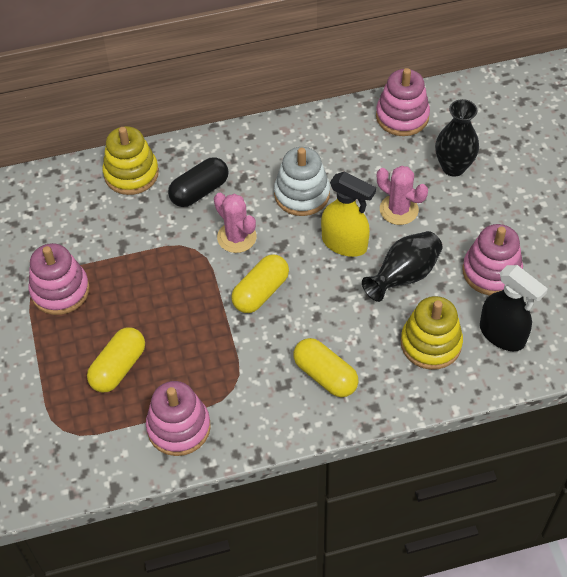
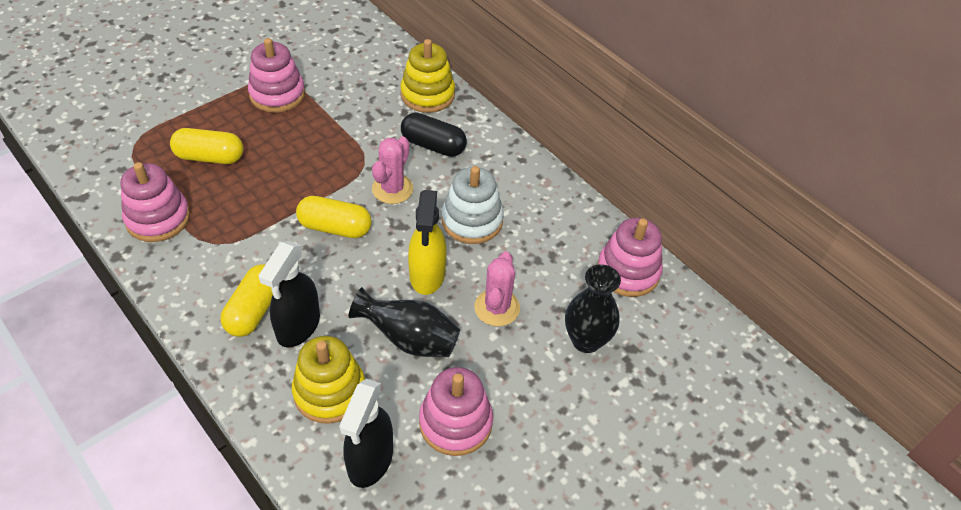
camera: 60 degrees right, 5 degrees down
(357, 348) = (298, 326): none -> black spray bottle

